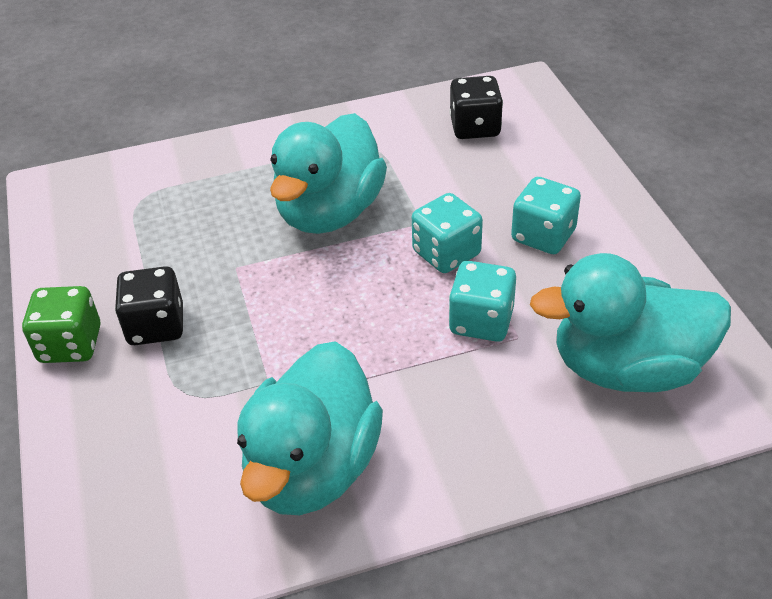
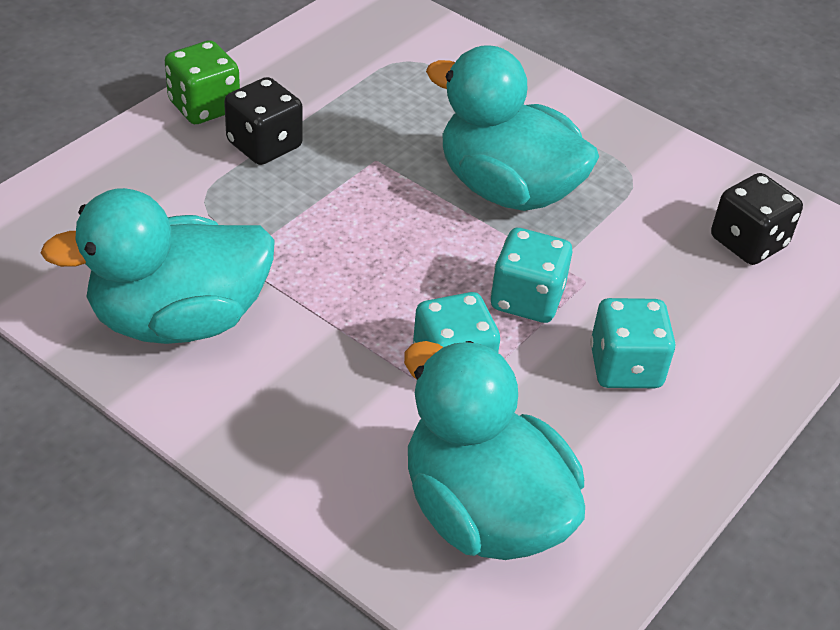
camera: 50 degrees right, 0 degrees up
(330, 212) = (507, 189): turquoise duck -> turquoise duck turned 45 degrees clockwise

